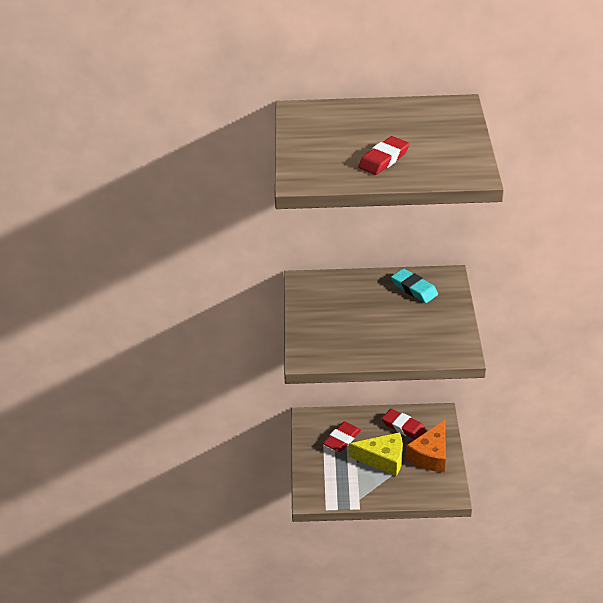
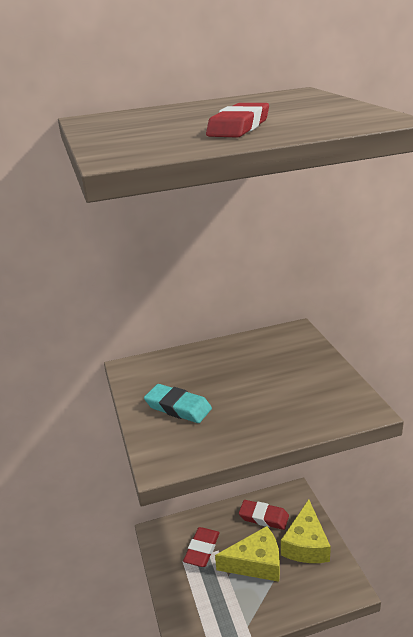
camera: 15 degrees left, 10 degrees down
(414, 289) = (264, 351): turquoise eraser -> turquoise eraser (178, 407)
(430, 455) = (306, 544): orange cheese -> yellow cheese

